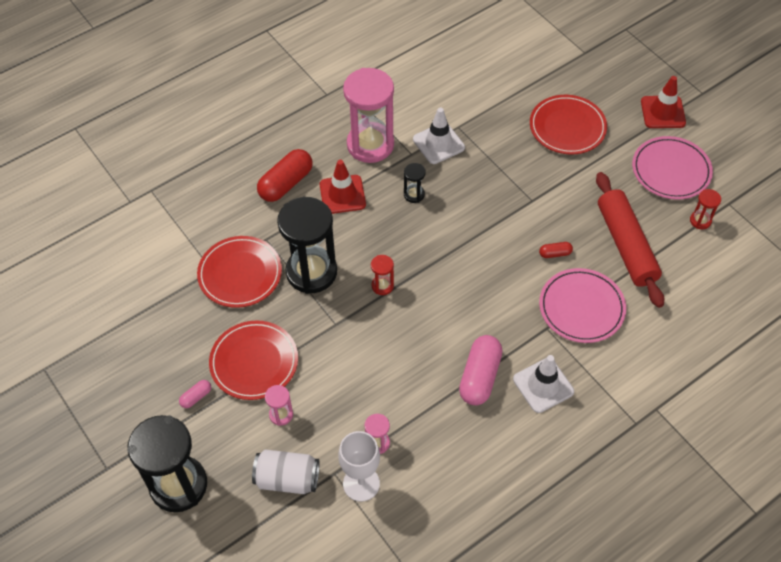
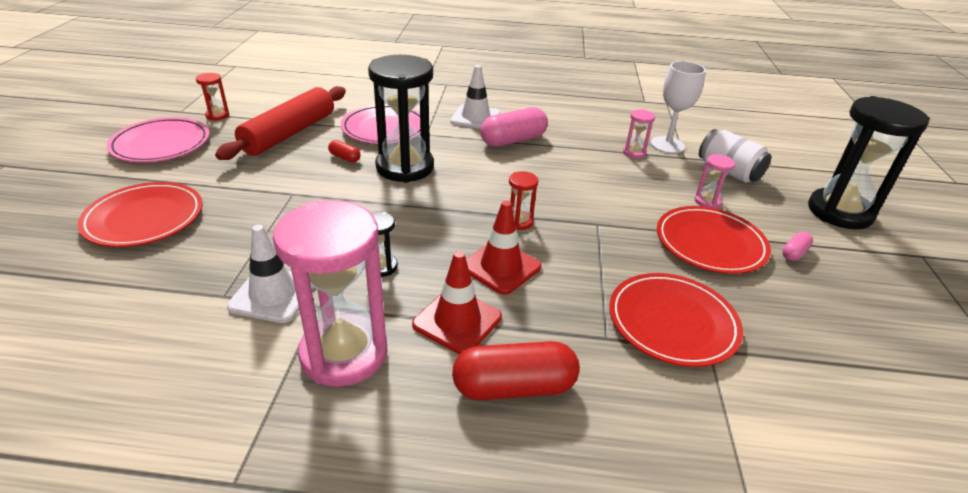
camera: 140 degrees left, 20 degrees down
(196, 397) = (794, 253): pink capsule -> pink capsule turned 45 degrees counterclockwise
(311, 272) = (581, 273): black hourglass -> black hourglass (405, 167)
(663, 112) = (61, 175): red traffic cone -> red traffic cone (501, 267)

